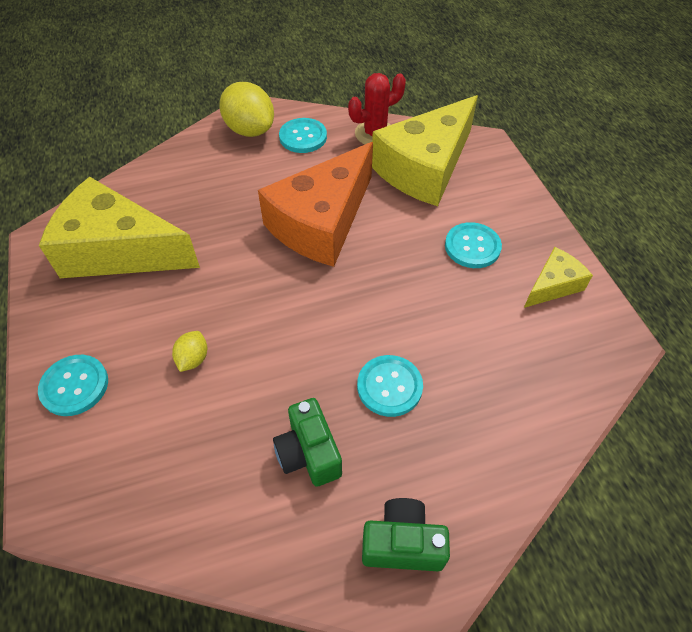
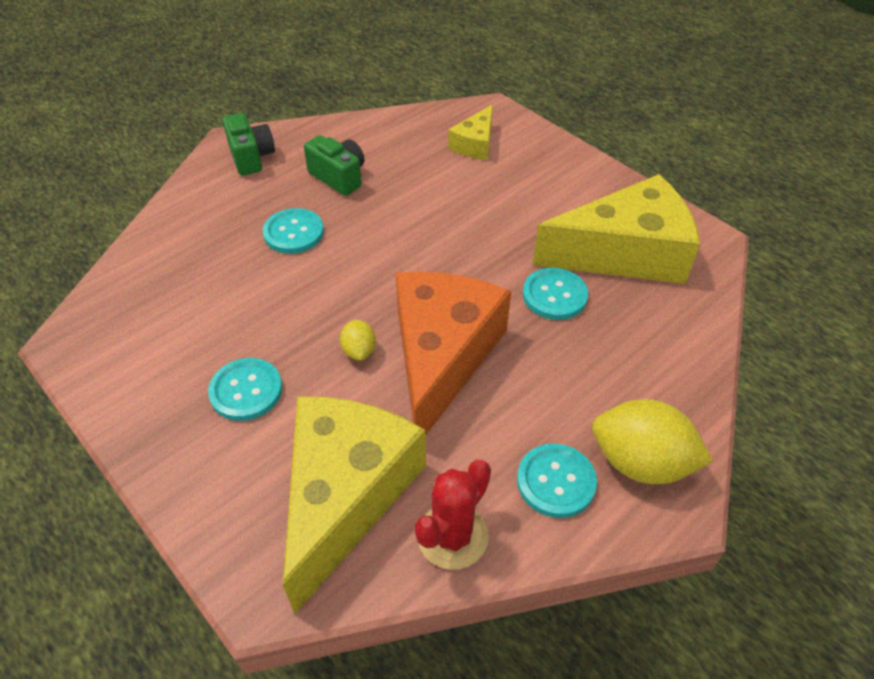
camera: 155 degrees right, 5 degrees down
(74, 386) = (544, 158): turquoise button -> turquoise button (554, 295)
(193, 359) = (471, 199): yellow lemon -> yellow lemon (359, 350)
(402, 543) = (251, 157): green camera -> green camera turned 90 degrees counterclockwise
(553, 285) = (141, 376): yellow cheese -> yellow cheese (475, 144)

